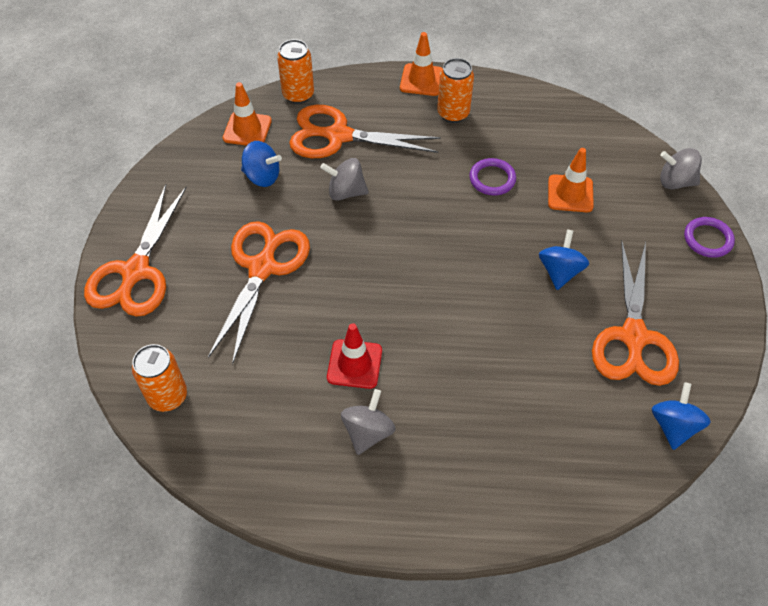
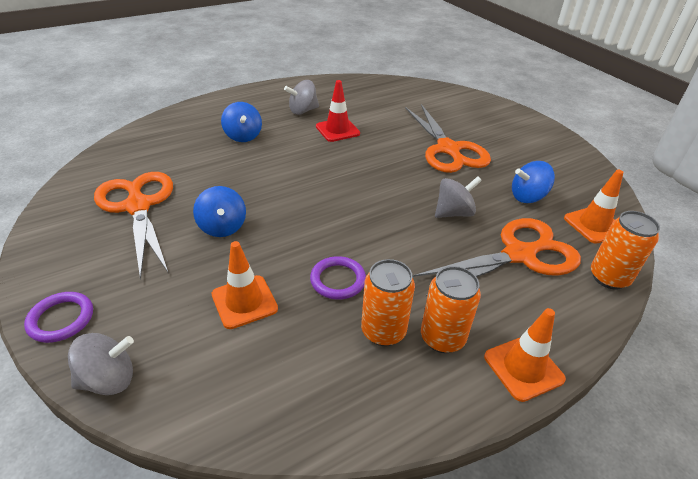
camera: 145 degrees right, 15 degrees down
(135, 272) = (514, 123): orange scissors -> none
(167, 396) = (421, 92): orange can -> orange can (383, 331)
(368, 432) = (303, 111): grey spinning top -> grey spinning top turned 75 degrees clockwise
(674, 426) = (96, 169): blue spinning top -> blue spinning top (243, 136)

